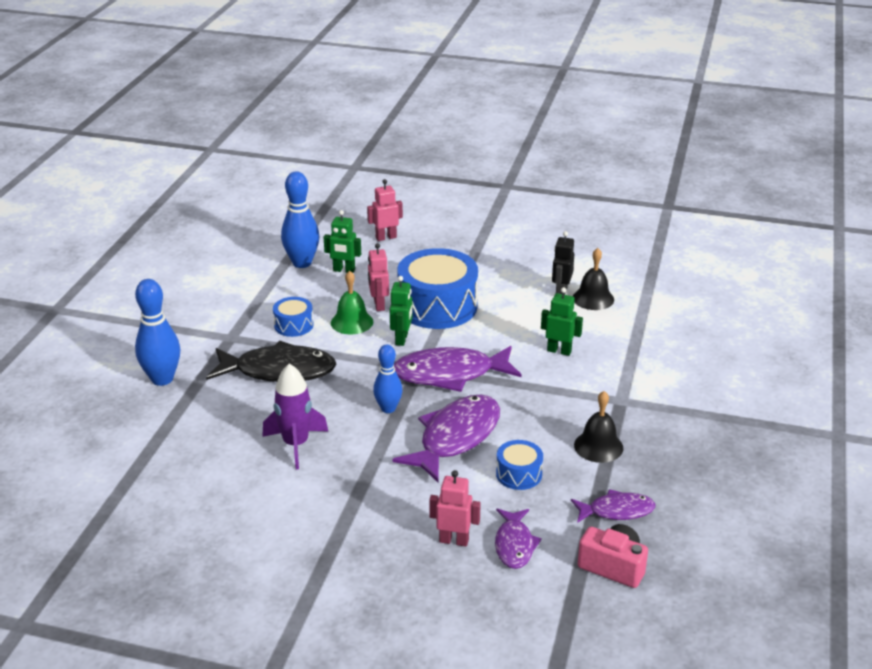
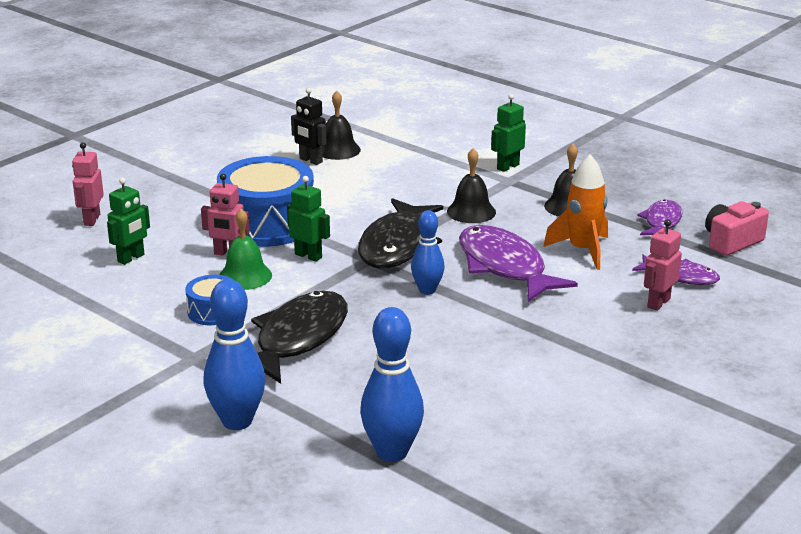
camera: 65 degrees left, 5 degrees down
(296, 445) = (447, 355): purple rocket -> none
(302, 263) = (81, 280): blue bowling pin -> blue bowling pin (392, 452)
(450, 374) = (397, 246): purple fish -> black fish
(519, 474) = (582, 250): blue drum -> orange rocket
(541, 395) = (471, 211): none -> black bell
(559, 351) = (408, 186): green robot -> green robot (507, 167)

